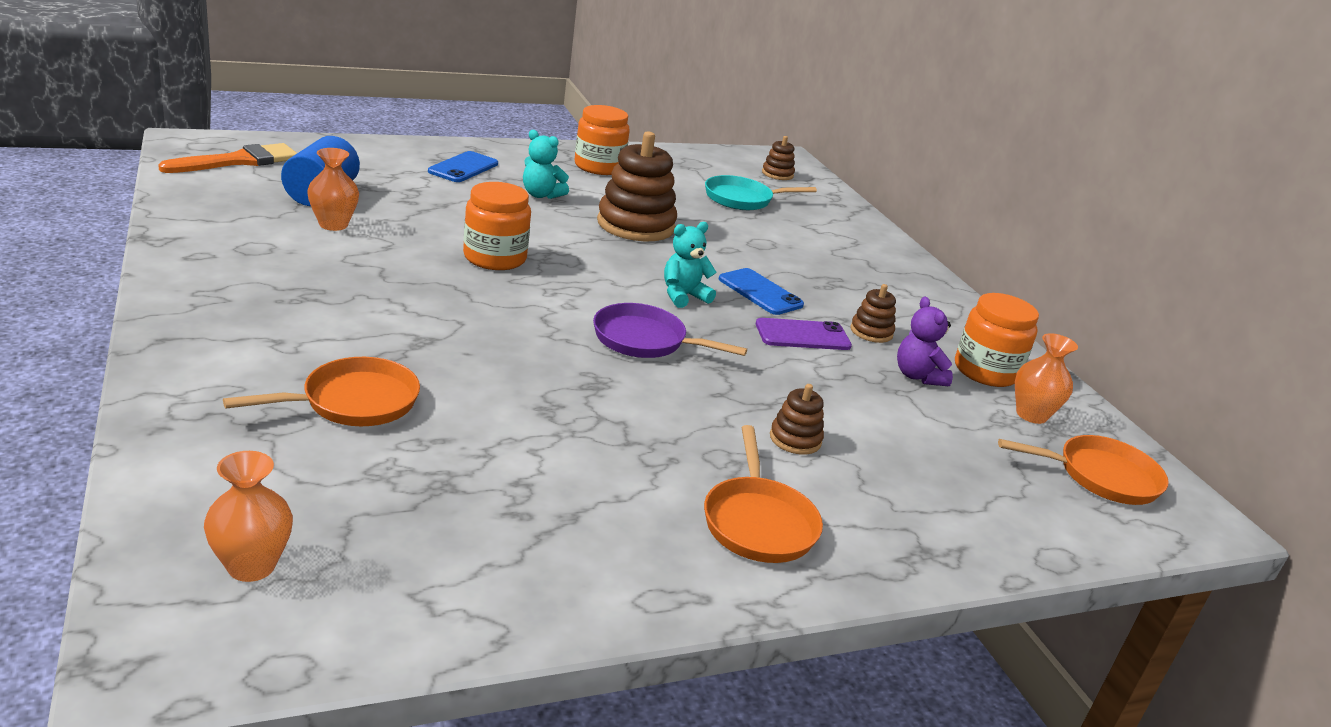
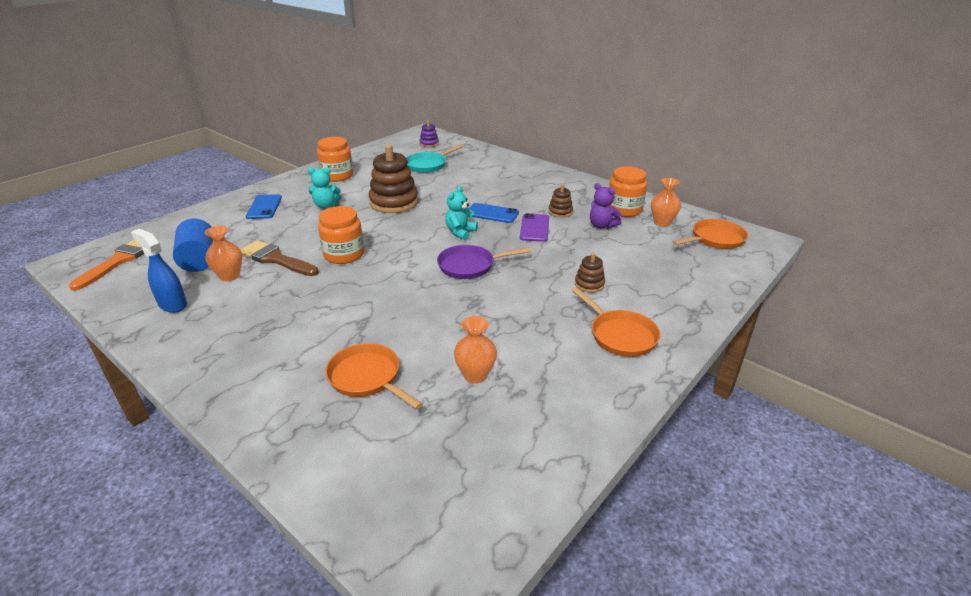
camera: 25 degrees left, 5 degrees up
(238, 228) = (172, 305): none -> blue spray bottle
(251, 566) = (425, 503): orange vase -> orange vase (475, 375)
(353, 402) = (367, 378): orange pan -> orange pan turned 75 degrees counterclockwise
(407, 229) = (276, 259): none -> brown brush
(777, 174) = (429, 144): brown stacking toy -> purple stacking toy
(802, 335) = (534, 228): purple phone -> purple phone turned 45 degrees counterclockwise

